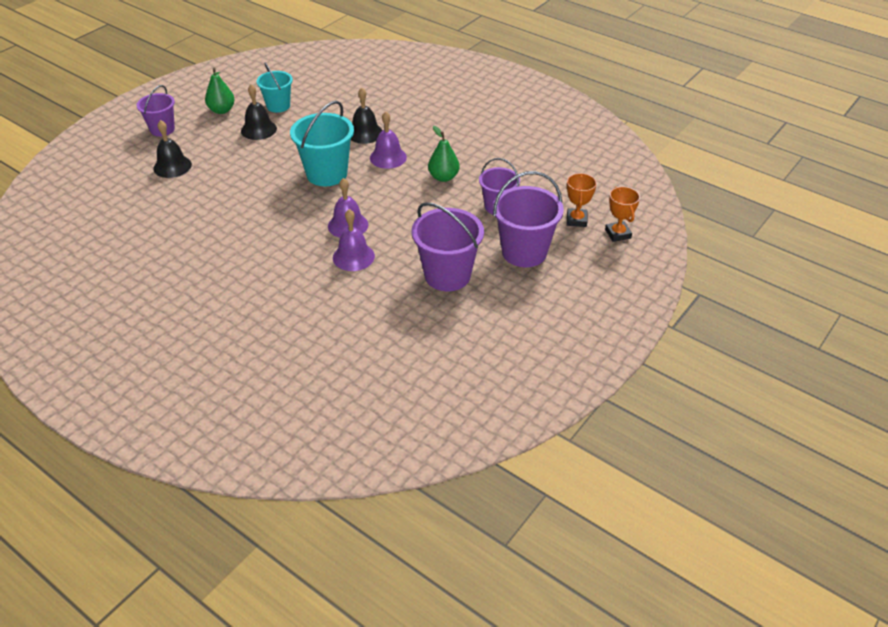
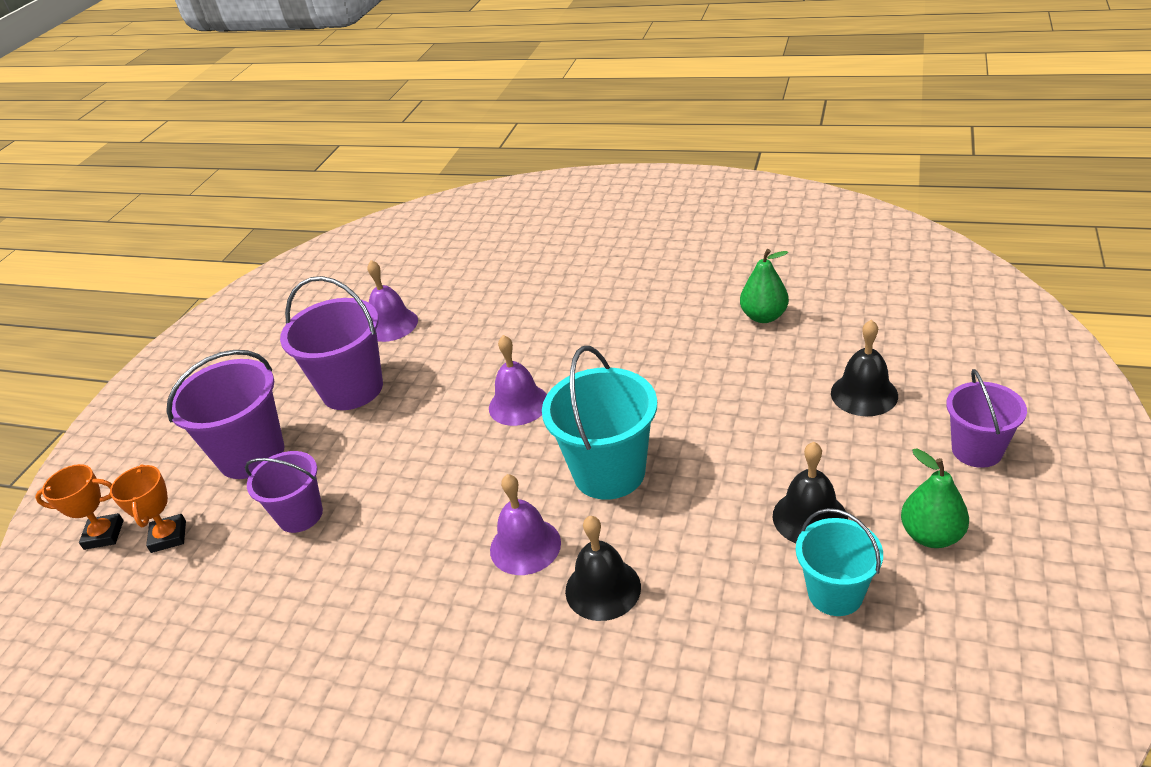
camera: 165 degrees right, 5 degrees down
(353, 257) = (485, 368): purple bell -> purple bell (391, 325)
(443, 177) = (407, 540): green pear -> green pear (764, 316)
(618, 234) = (104, 535): orange trophy -> orange trophy turned 60 degrees counterclockwise

